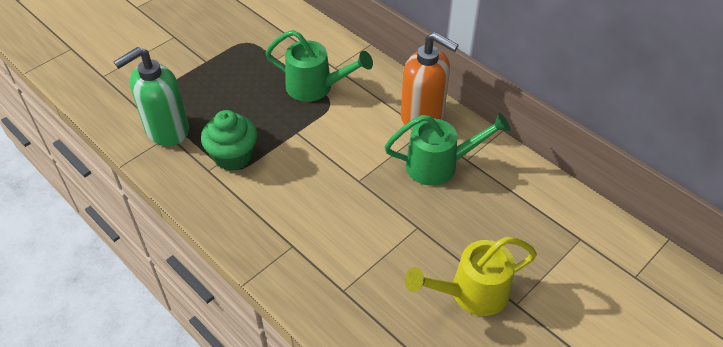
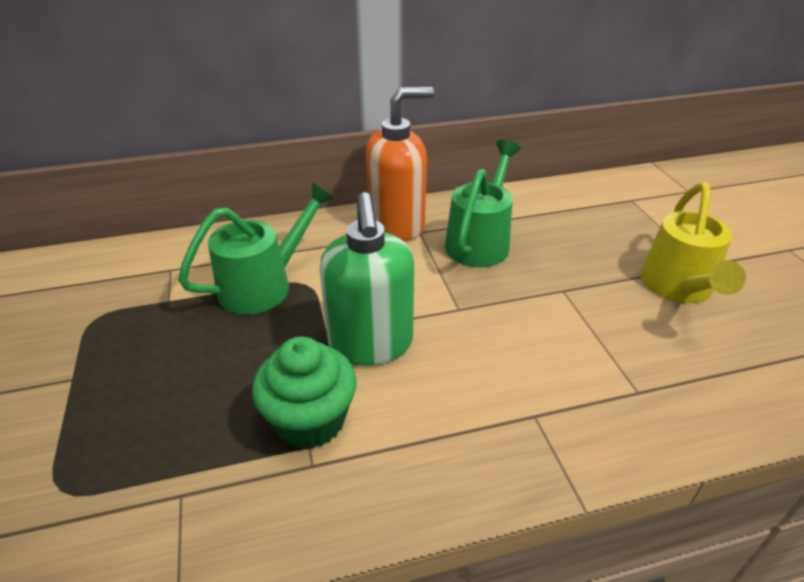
camera: 60 degrees left, 10 degrees down
(166, 130) = (165, 494): green soap dispenser -> green soap dispenser (371, 344)

